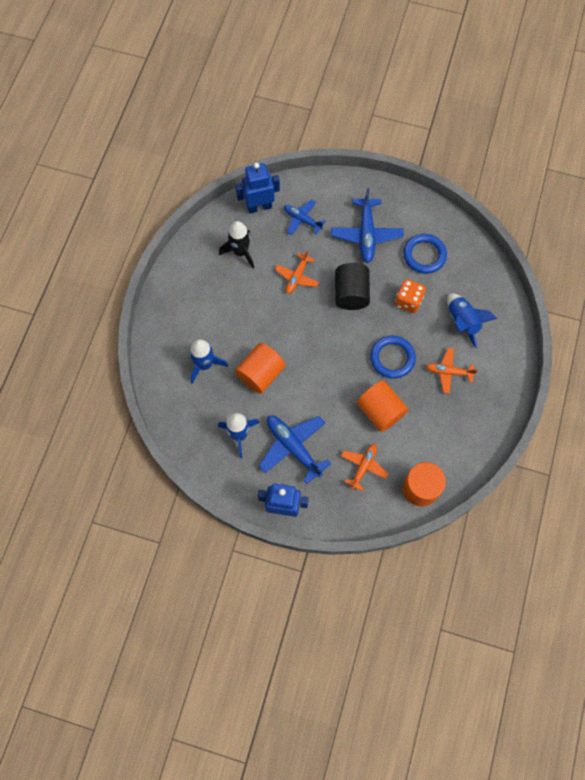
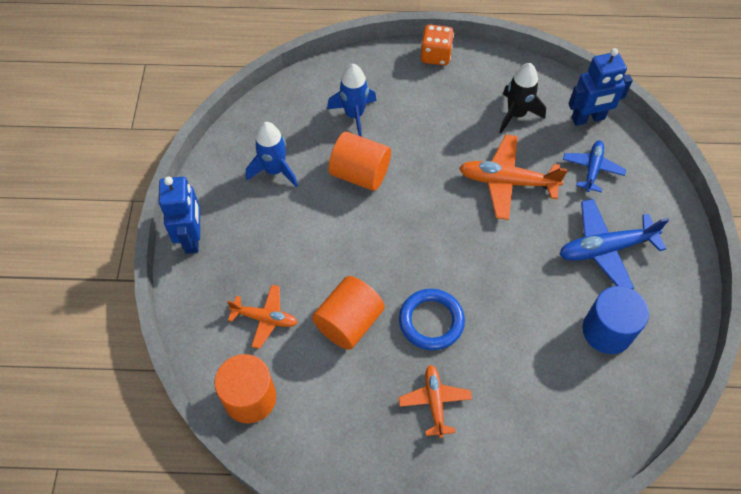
camera: 75 degrees right, 10 degrees down
(259, 207) = (588, 118): blue robot -> blue robot turned 105 degrees clockwise
(293, 447) = (272, 231): blue plane -> none
(297, 277) = (507, 182): orange plane -> orange plane, size x1.59
(351, 294) = (508, 249): black cylinder -> none
(408, 301) = (525, 324): orange dice -> orange dice (435, 55)
(424, 255) = (607, 331): blue ring -> blue cylinder
(462, 322) = (520, 406): blue rocket -> none

